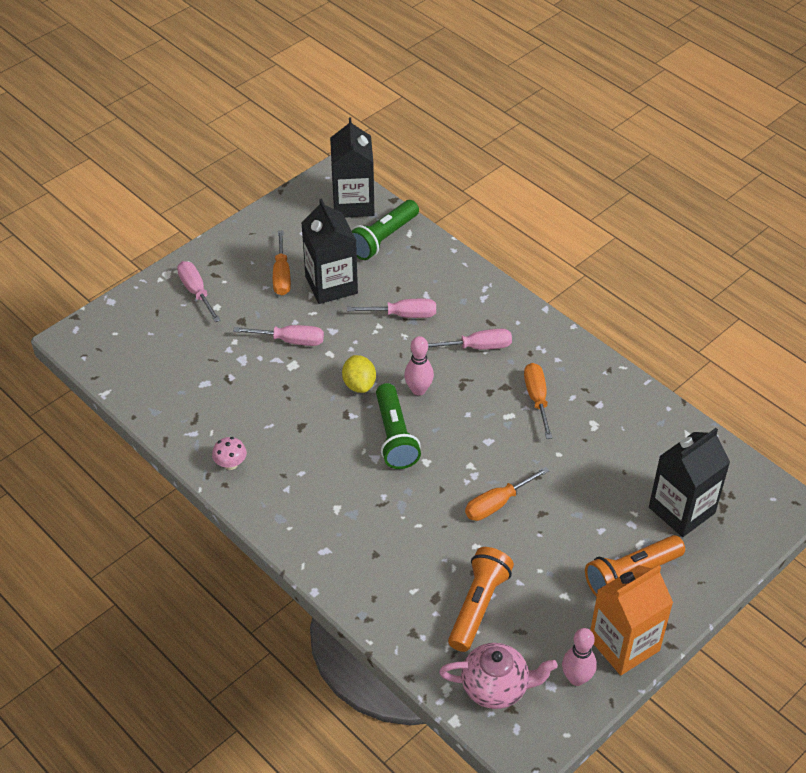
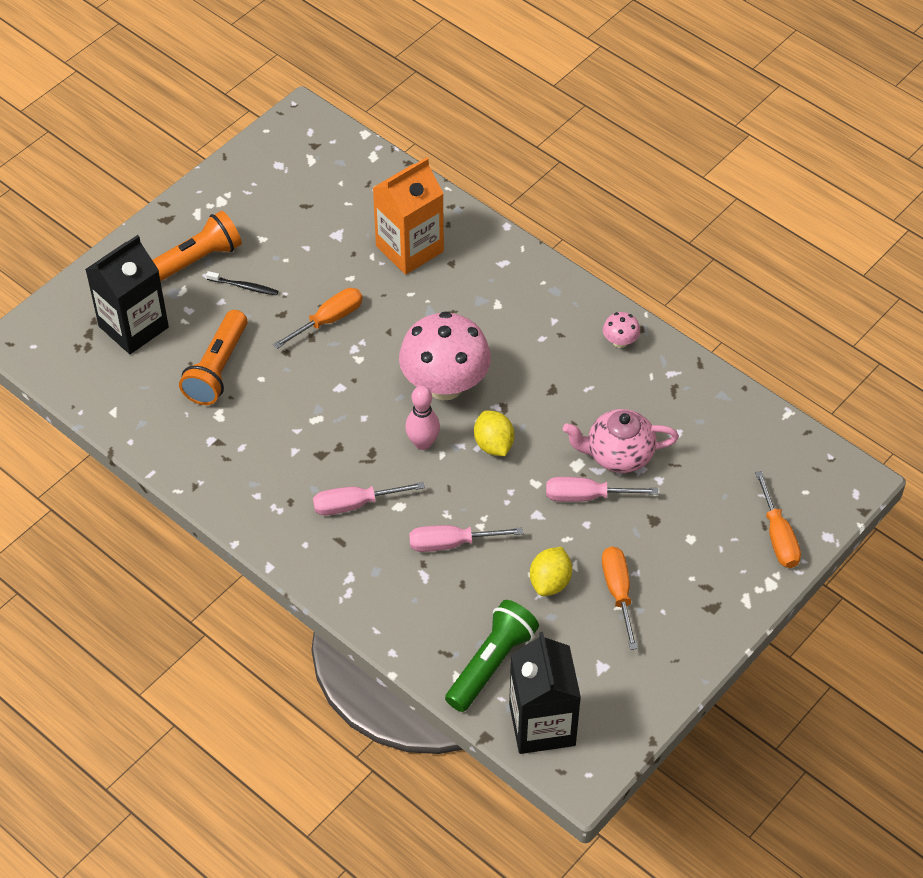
camera: 175 degrees right, 5 degrees up
(196, 292) = (722, 558): pink screwdriver -> none
(331, 285) = (550, 582): black carton -> yellow lemon
(394, 436) = (445, 385): green flashlight -> pink mushroom
(478, 606) = (346, 223): orange flashlight -> orange flashlight (217, 368)
(496, 687) = (328, 160): pink teapot -> pink teapot (618, 455)
(537, 399) = (283, 441): orange screwdriver -> orange screwdriver (778, 536)
(576, 678) = (254, 171): pink bowling pin -> none
(579, 543) = (244, 286): none -> black toothbrush
(624, 644) = (208, 201): orange carton -> orange carton (409, 249)

